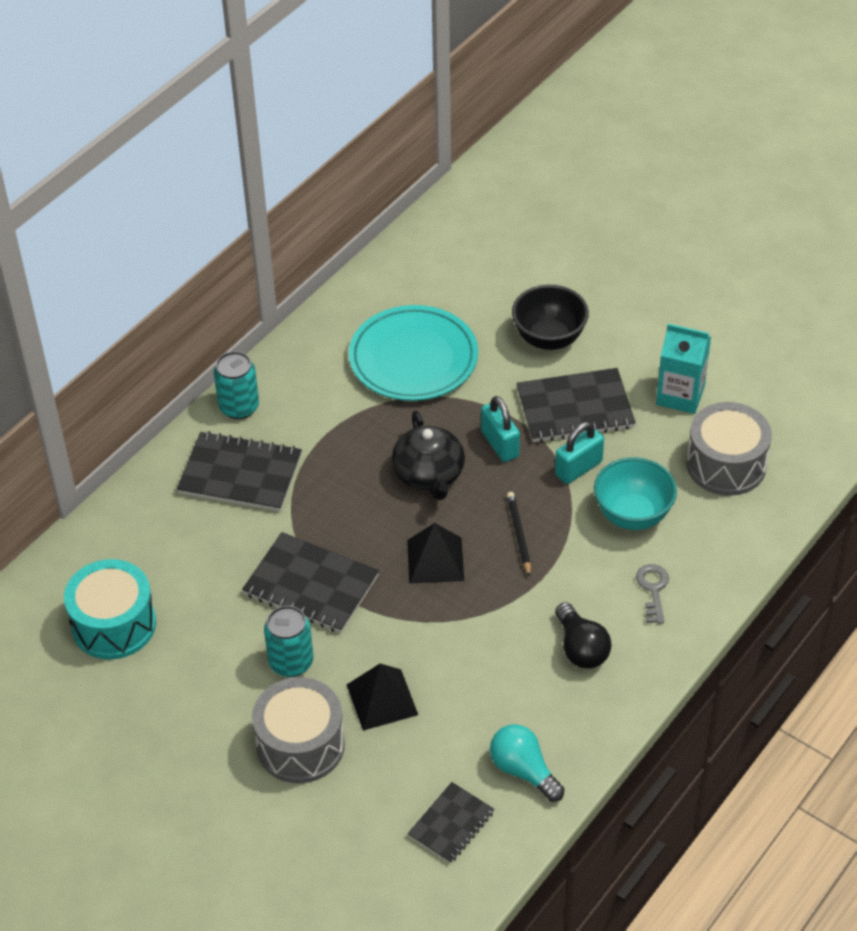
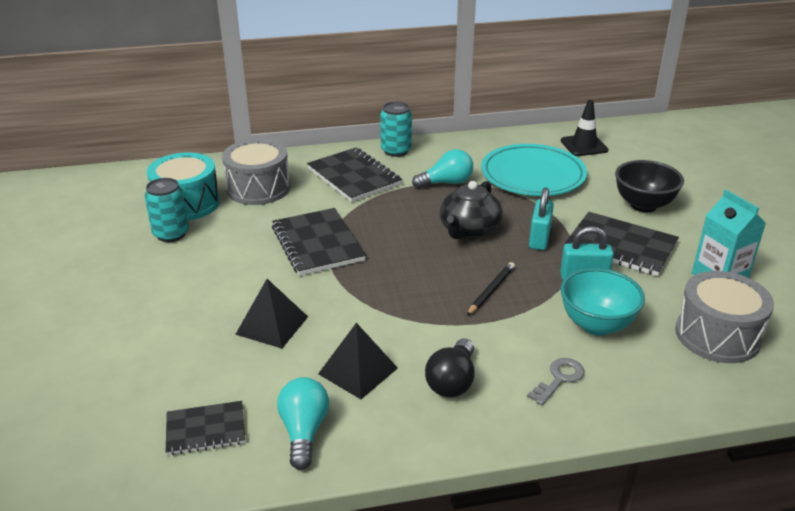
camera: 40 degrees right, 15 degrees down
(291, 662) = (248, 273): turquoise can -> turquoise can (171, 234)
(300, 745) = (187, 318): grey drum -> grey drum (258, 188)
(342, 423) = (446, 183): none -> turquoise light bulb
(420, 279) = (584, 145): none -> black traffic cone
(435, 560) = (413, 273): black pyramid -> black pyramid (358, 370)

